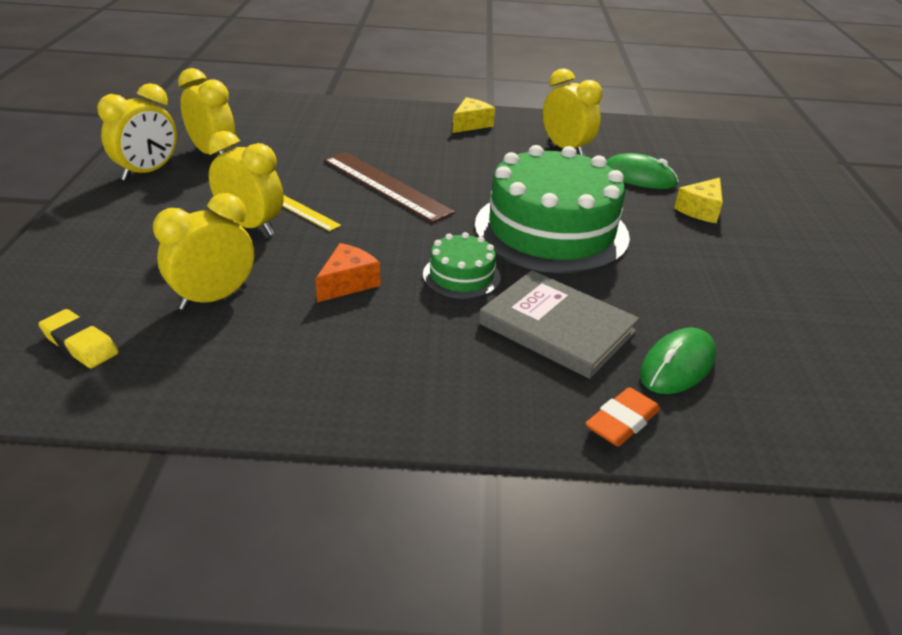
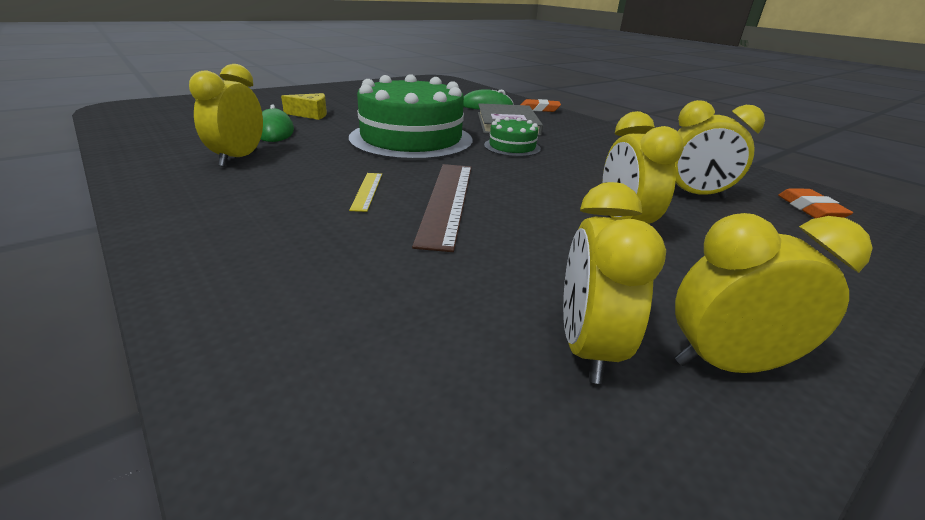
camera: 130 degrees left, 5 degrees down
(80, 344) = (810, 209): yellow eraser -> orange eraser
(305, 212) = (557, 213): yellow ruler -> yellow ruler (367, 191)
(347, 283) = (587, 168): orange cheese -> none
(471, 124) = (208, 212): yellow cheese -> none

